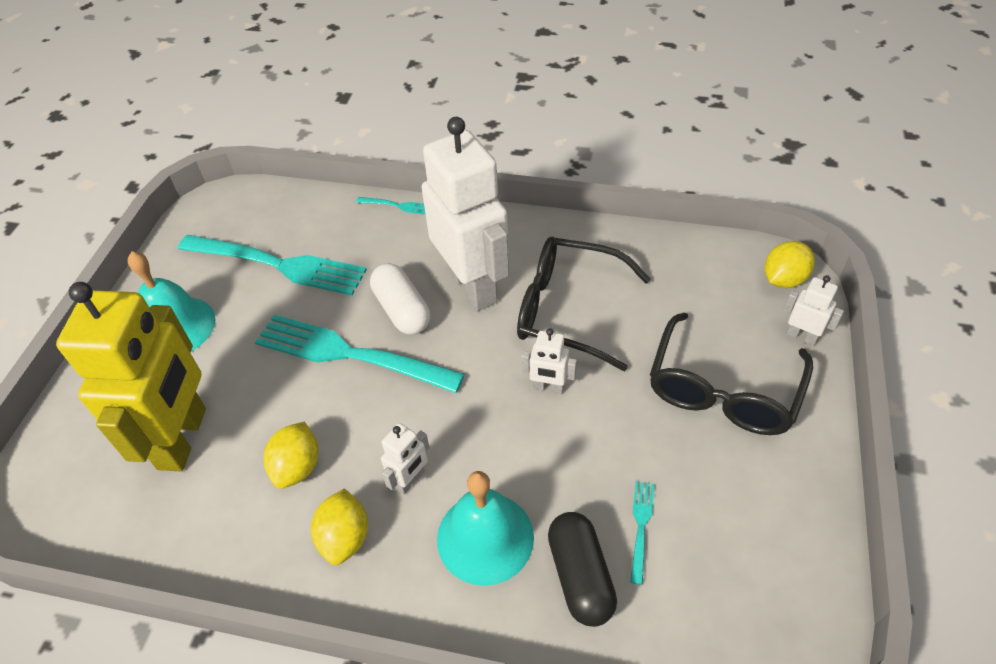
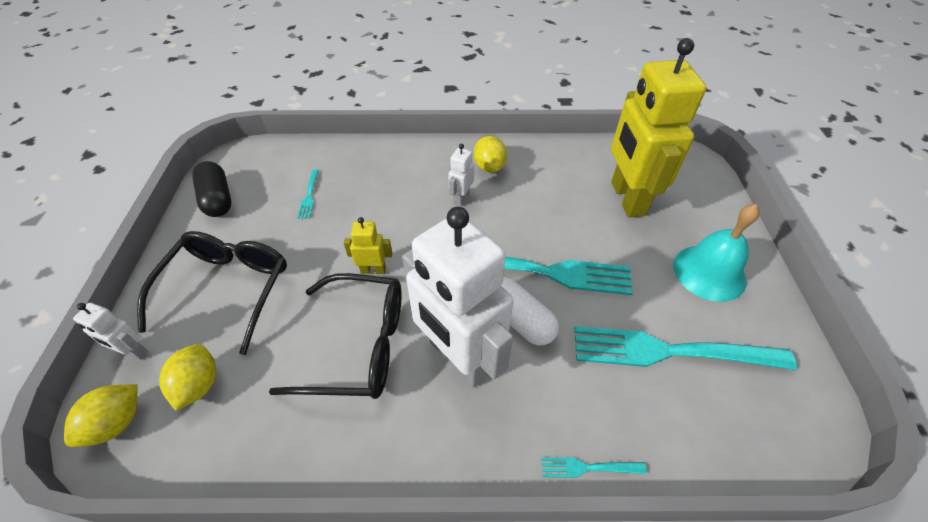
camera: 165 degrees right, 0 degrees up
(297, 467) = (539, 194): yellow lemon -> yellow lemon (199, 385)
(485, 537) = (406, 178): turquoise bell -> none
(548, 387) = (373, 270): white robot -> yellow robot
(580, 576) = (348, 170): black capsule -> black capsule (218, 199)

